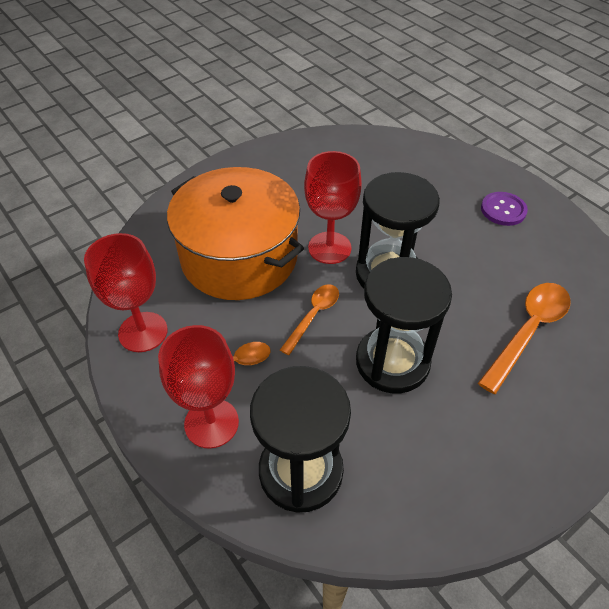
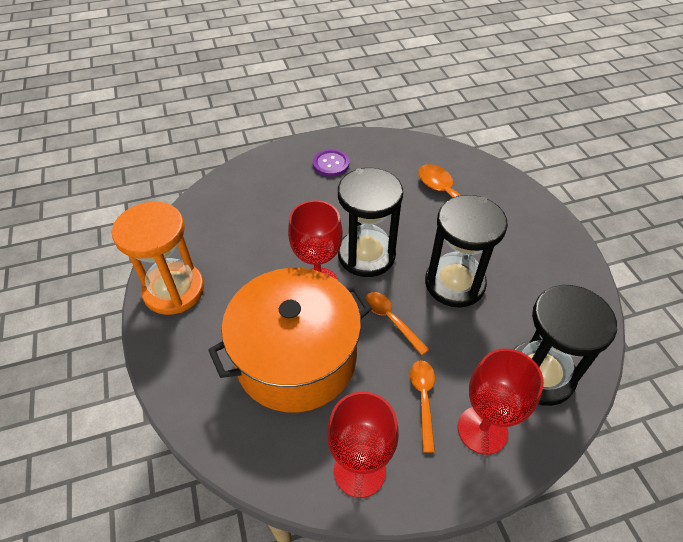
camera: 70 degrees left, 0 degrees up
(274, 160) = (174, 290): none -> orange hourglass

